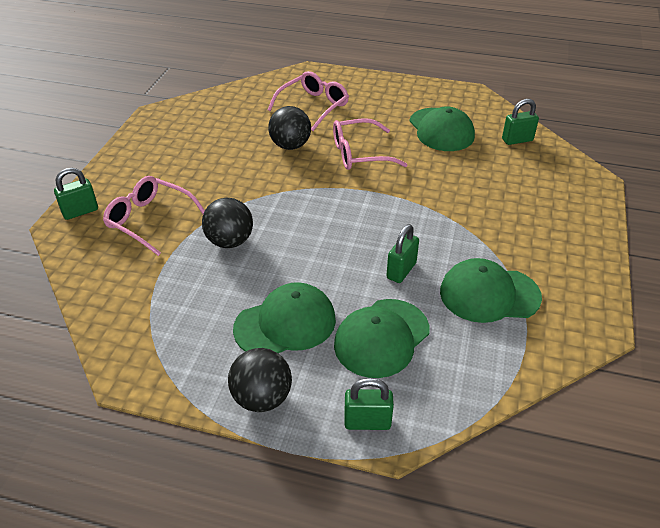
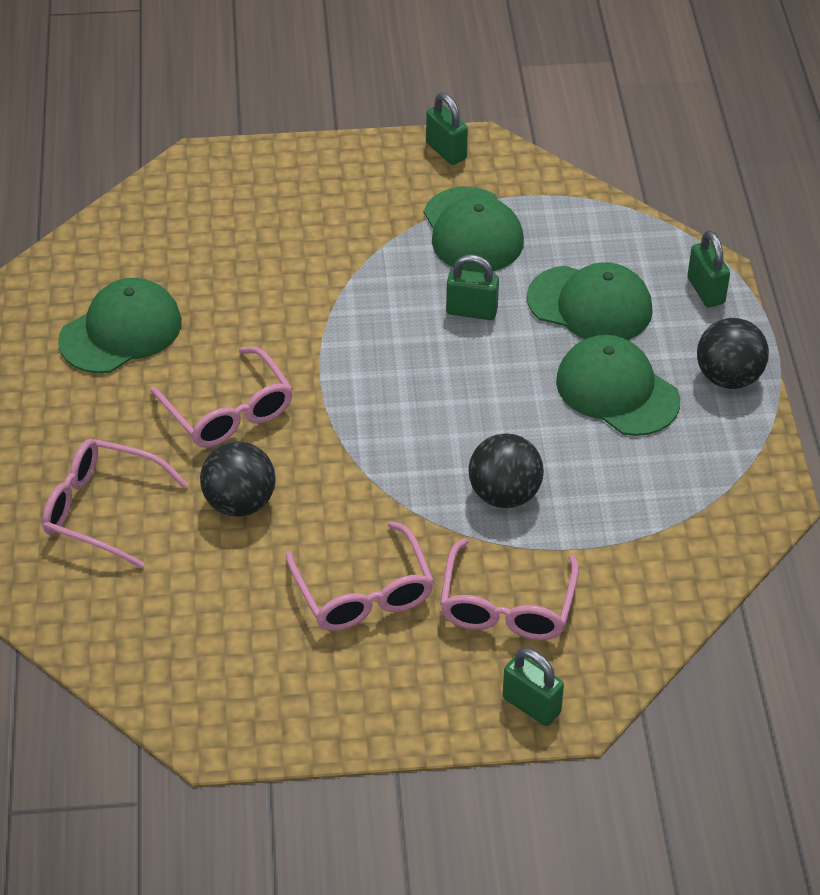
camera: 110 degrees left, 5 degrees up
(200, 172) = (363, 592): none -> pink glasses
(517, 140) = (120, 245): green padlock -> green padlock (446, 151)

